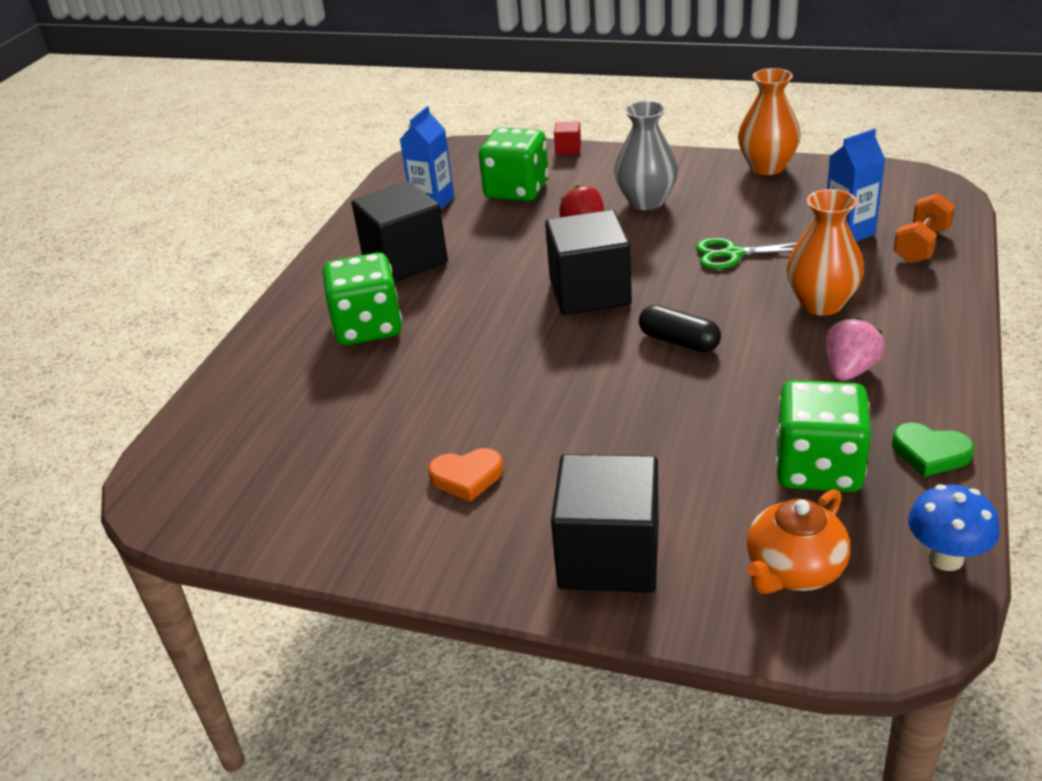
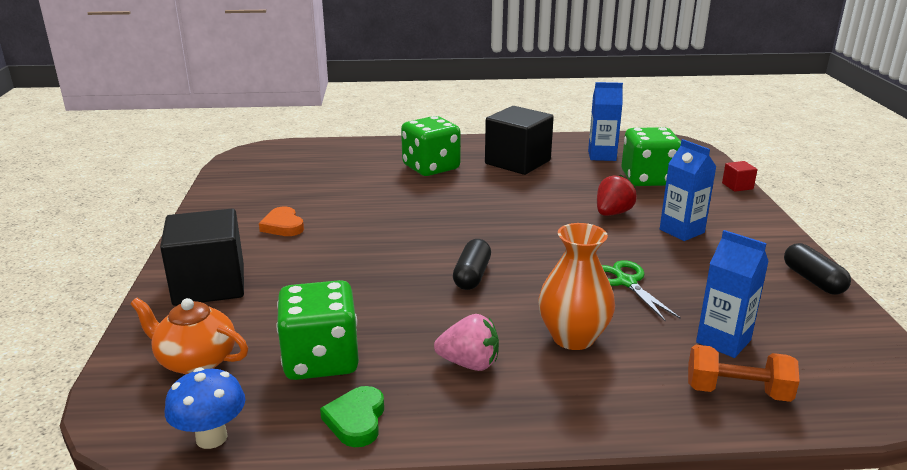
camera: 65 degrees right, 10 degrees down
(589, 292) = (520, 230): black cube -> none
(646, 201) = (682, 231): grey vase -> blue carton
(767, 167) = (813, 280): orange vase -> black capsule

